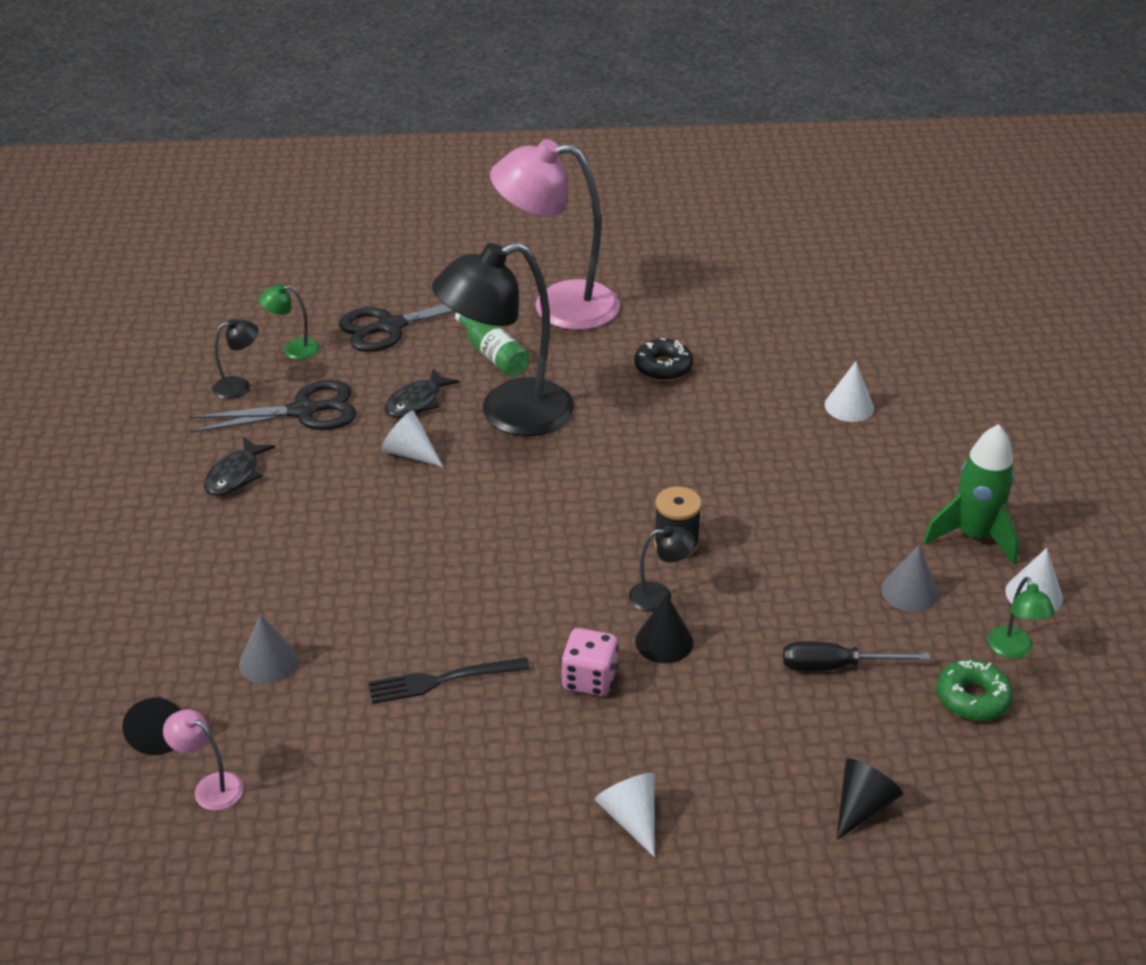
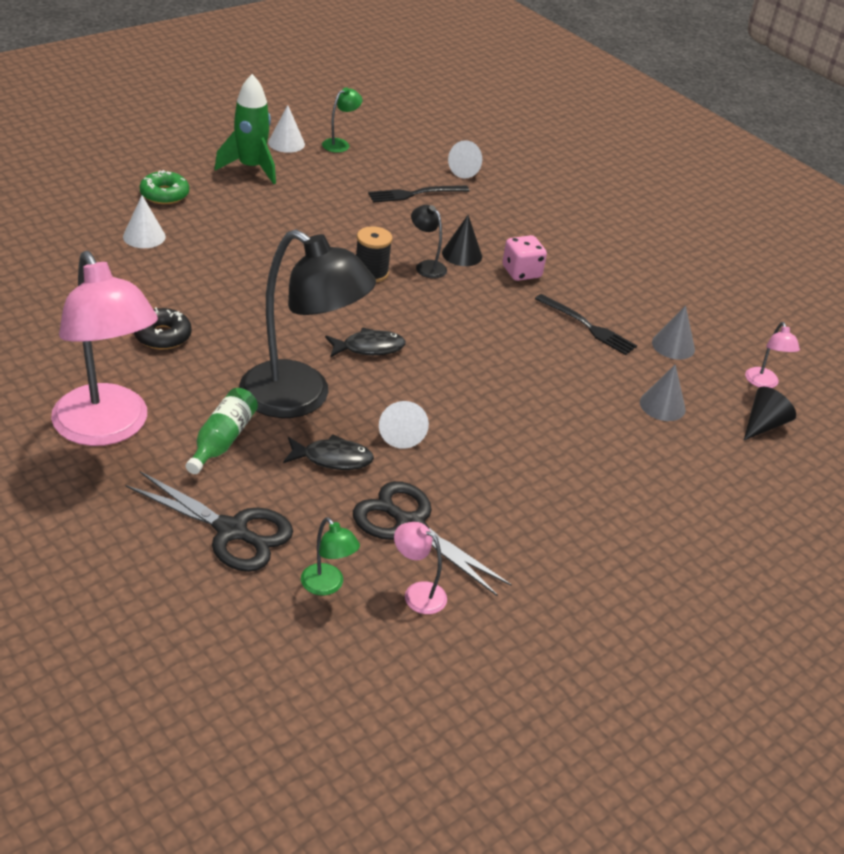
camera: 130 degrees left, 0 degrees up
(235, 475) = (527, 524): black fish -> black fish (369, 348)
(239, 386) = (417, 593): black lamp -> pink lamp
(631, 818) = (592, 232): white cone -> white cone (467, 170)
(836, 666) = (414, 194): black screwdriver -> black fork
(862, 806) = (501, 170): black cone -> none
(909, 591) = (326, 181): grey cone -> grey cone (673, 346)
(972, 698) = (391, 151): green donut -> green donut (164, 194)

